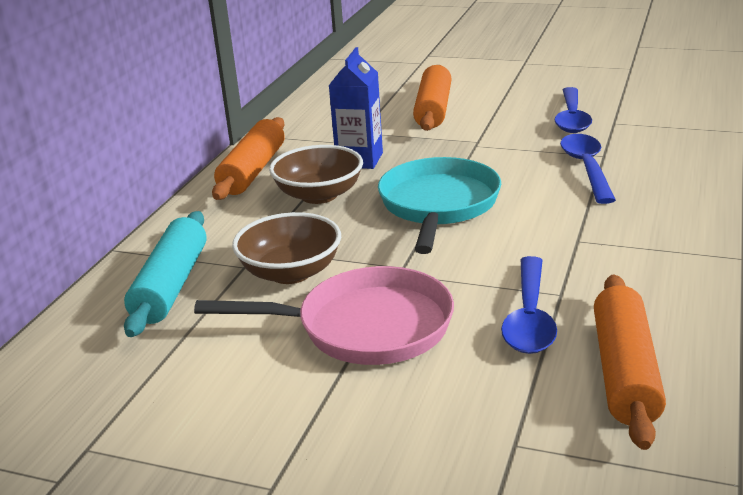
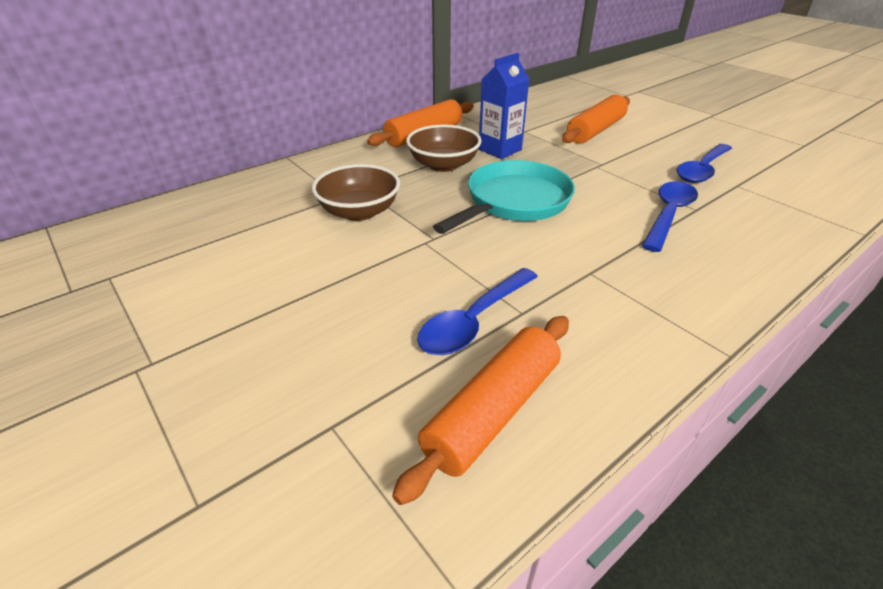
camera: 30 degrees right, 10 degrees up
(171, 285) = (284, 192): turquoise rolling pin -> none
(365, 327) = (353, 272): pink pan -> none

